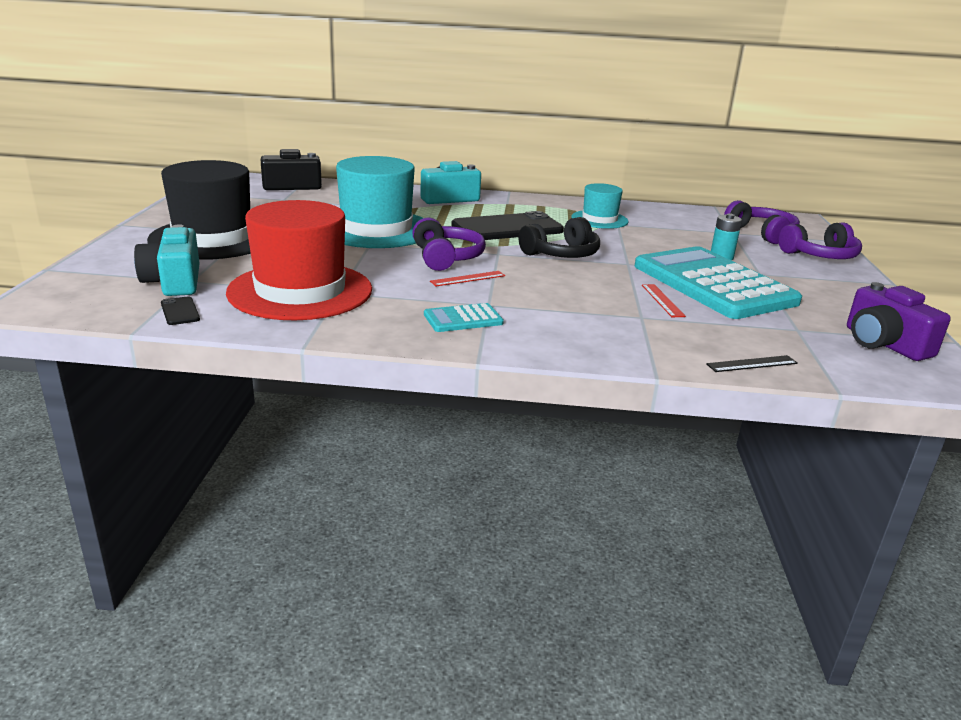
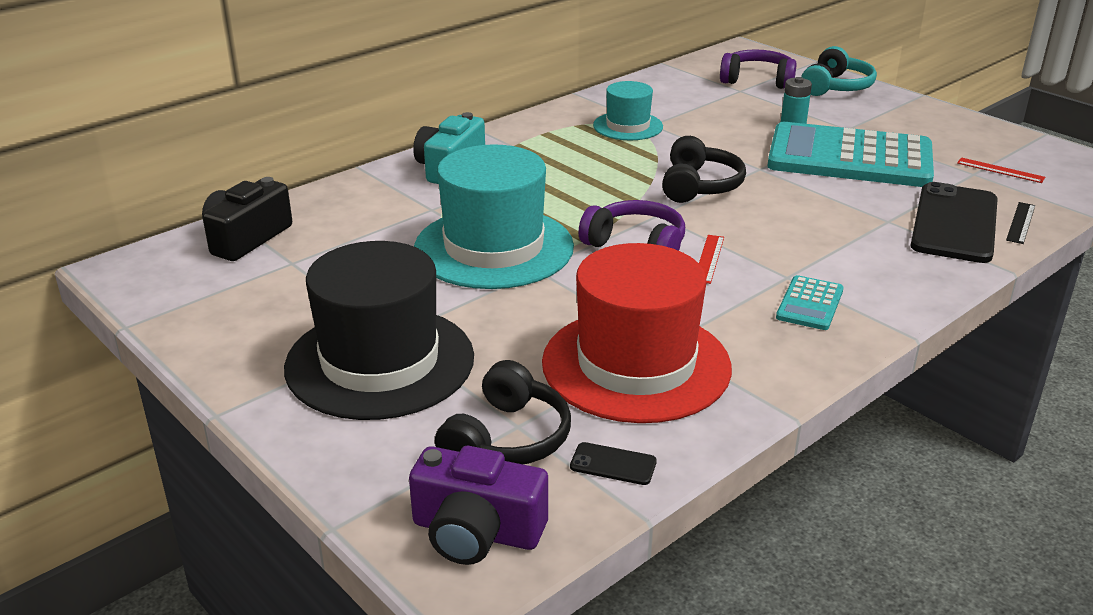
camera: 45 degrees left, 5 degrees up
(174, 282) = (507, 439): turquoise camera -> black headphones
(507, 228) = (591, 179): black phone -> black phone (954, 223)
(662, 300) = (862, 195): red ruler -> red ruler (1000, 170)
(820, 255) = (836, 87): purple headphones -> turquoise headphones
(883, 343) = (1027, 158): purple camera -> purple camera (476, 532)

